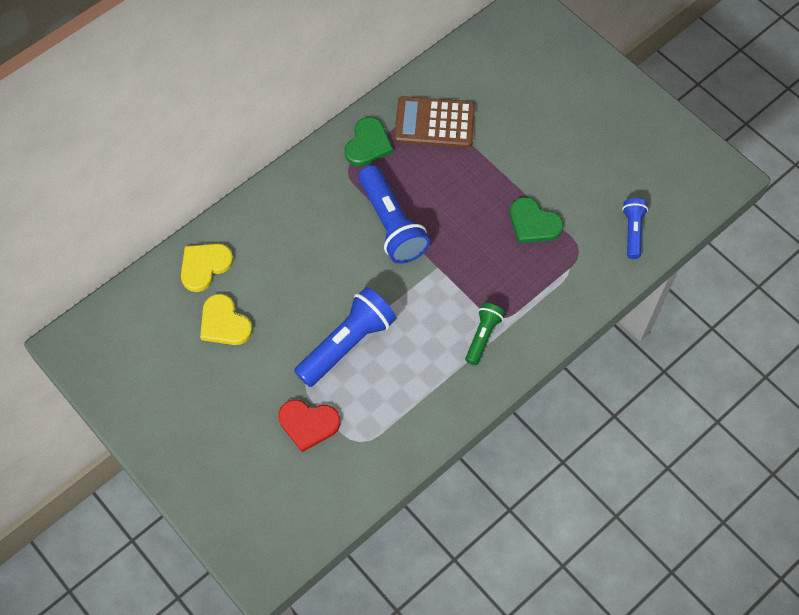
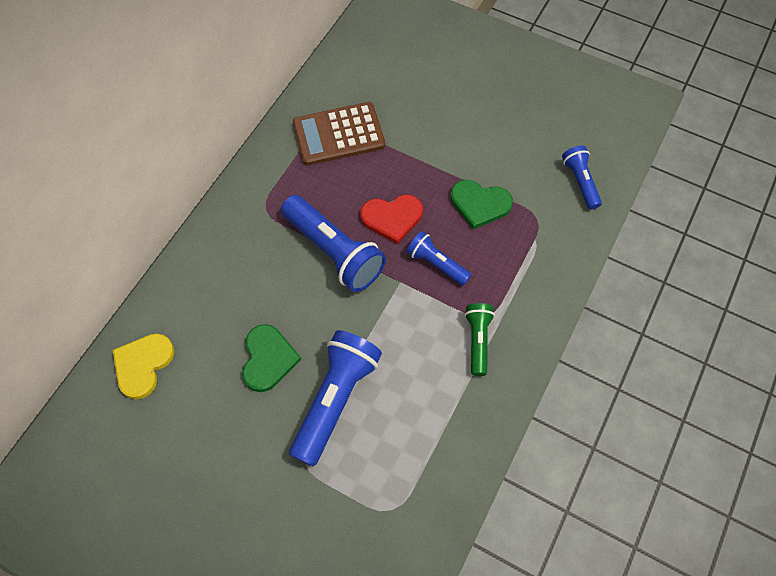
camera: 20 degrees left, 0 degrees up
(224, 323) = (187, 423): yellow heart -> none
(308, 424) = (326, 510): red heart -> red heart (392, 218)
(368, 144) = (278, 176): green heart -> green heart (268, 359)
(474, 262) = (436, 264): none -> blue flashlight

